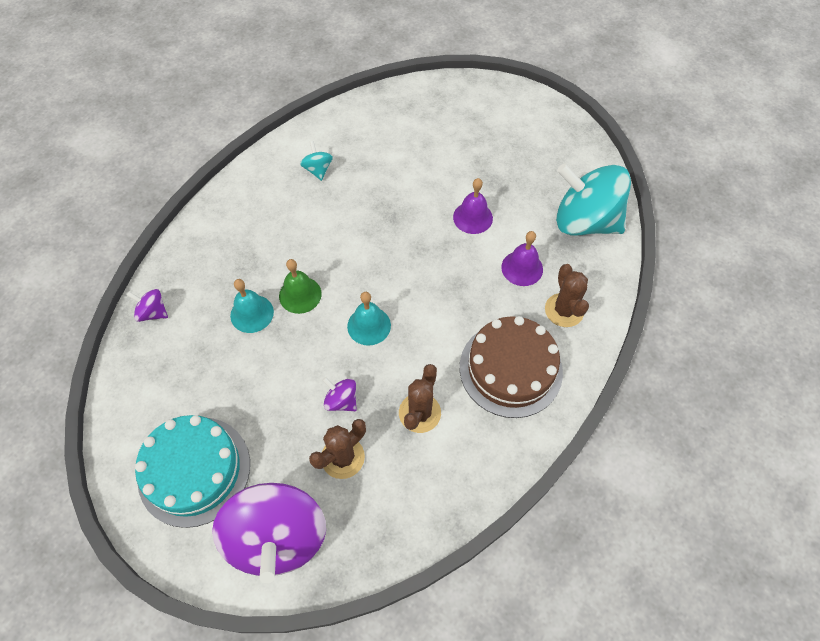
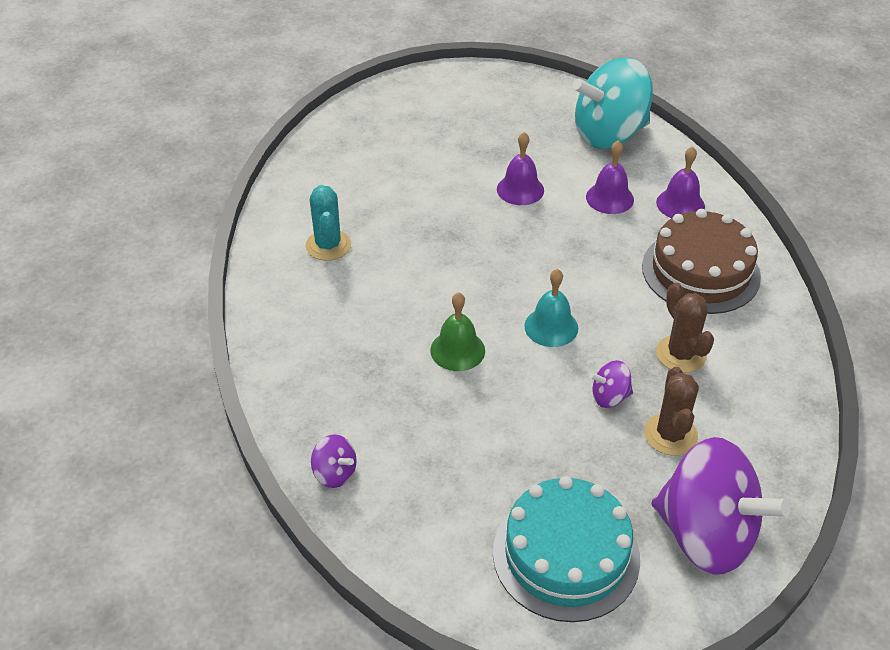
camera: 45 degrees left, 15 degrees down
(153, 312) = (335, 473): purple spinning top -> purple spinning top turned 120 degrees counterclockwise
(252, 313) = (435, 398): turquoise bell -> none
(318, 170) = (328, 245): turquoise spinning top -> turquoise cactus
(564, 310) = (680, 204): brown cactus -> purple bell

